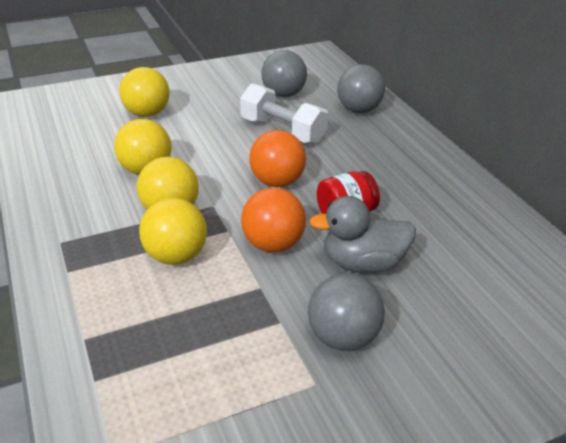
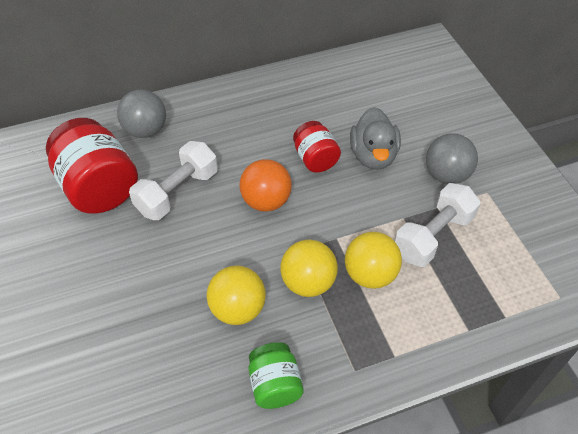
camera: 85 degrees left, 15 degrees up
(61, 193) = (275, 385): none -> green jar
(147, 113) = (116, 319): yellow ball -> none
(231, 314) = (433, 236): none -> white dumbbell
(273, 244) = (353, 208): orange ball -> none
(283, 94) = (99, 187): grey ball -> red jar

